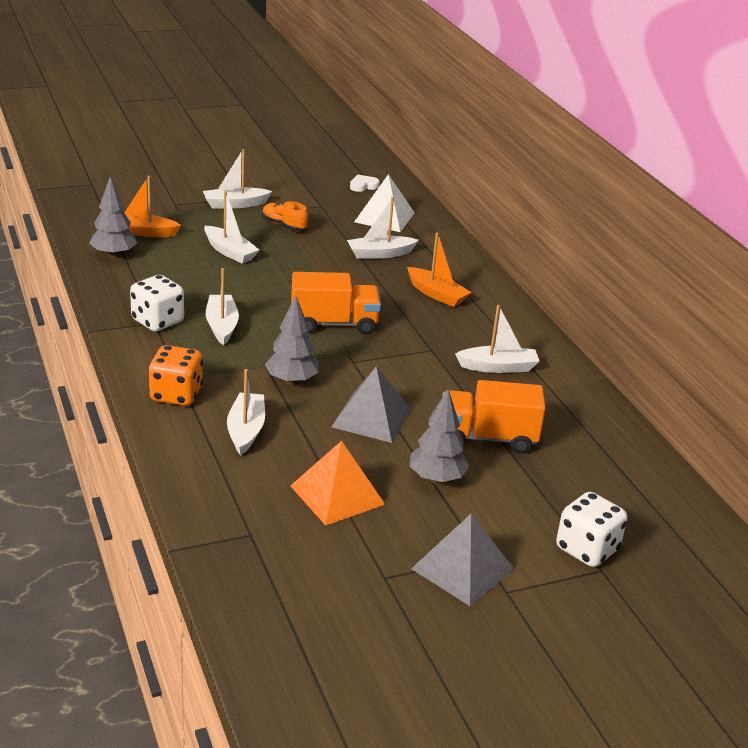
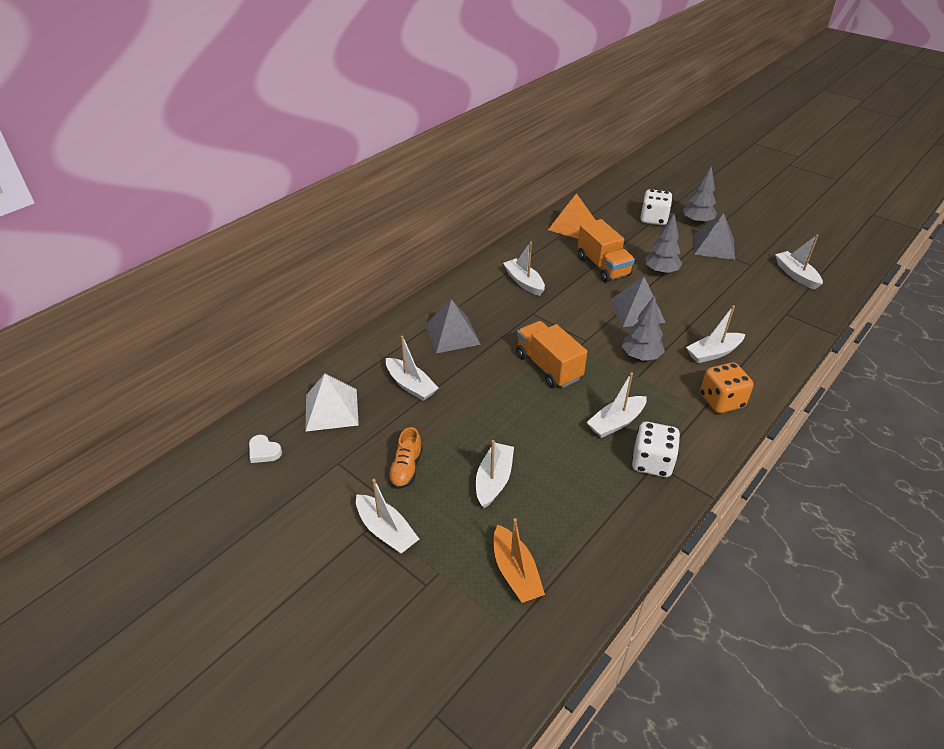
camera: 115 degrees left, 10 degrees up
(113, 255) = (582, 564): grey tree -> grey tree (697, 222)
(319, 607) = (796, 275): none -> white boat
(337, 495) = (718, 298): orange pyramid -> orange pyramid (572, 226)
(436, 294) = (452, 334): orange boat -> grey pyramid

